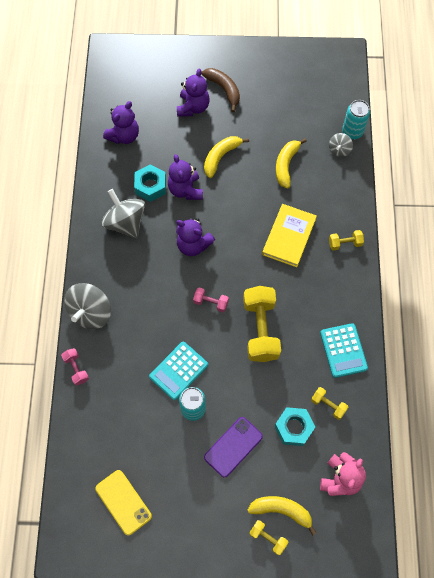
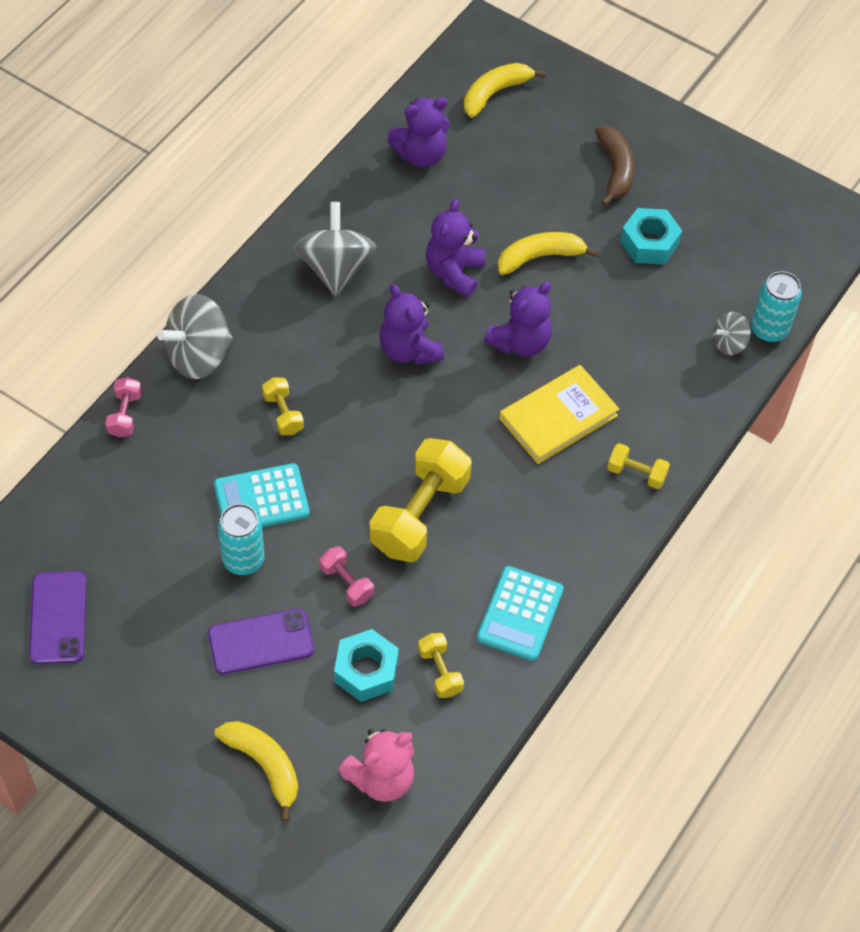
camera: 30 degrees right, 10 degrees down
(123, 502) = (58, 618): yellow phone -> purple phone
(150, 186) = (407, 240): turquoise nut -> turquoise nut (649, 243)
(193, 107) = (550, 170): purple teddy bear -> purple teddy bear (520, 342)
(210, 302) = (375, 438): pink dumbbell -> pink dumbbell (346, 583)
(268, 538) = (217, 788): yellow dumbbell -> yellow dumbbell (283, 414)
(286, 165) = (630, 320): yellow banana -> yellow banana (495, 93)

